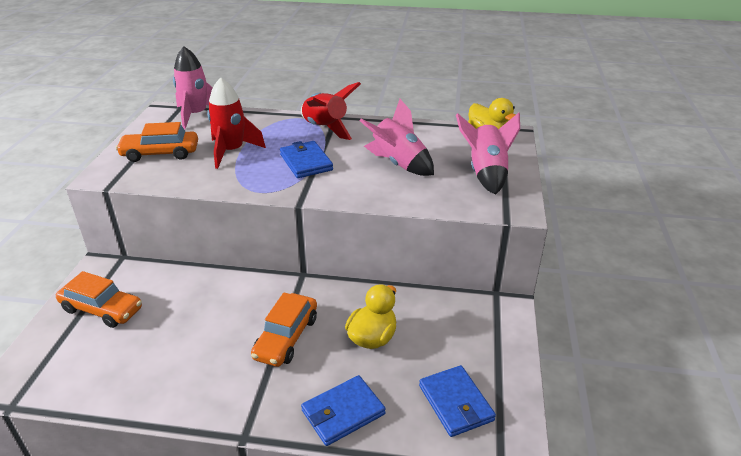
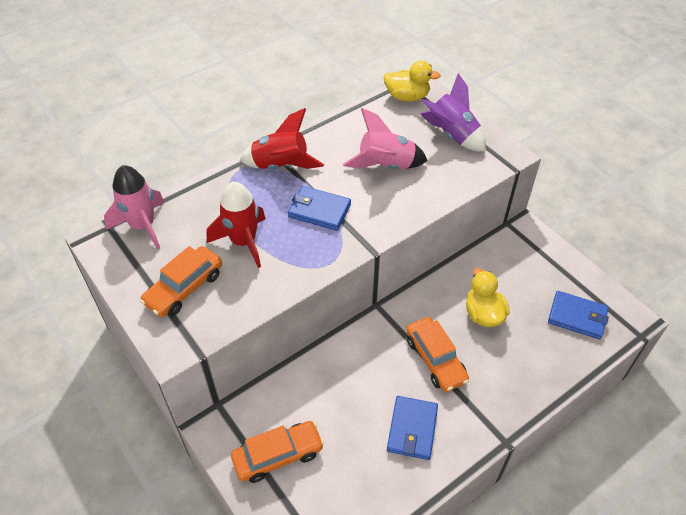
camera: 45 degrees left, 15 degrees up
(343, 412) = (533, 376): blue wallet -> blue wallet (412, 429)
(486, 174) = (452, 135): pink rocket -> purple rocket

